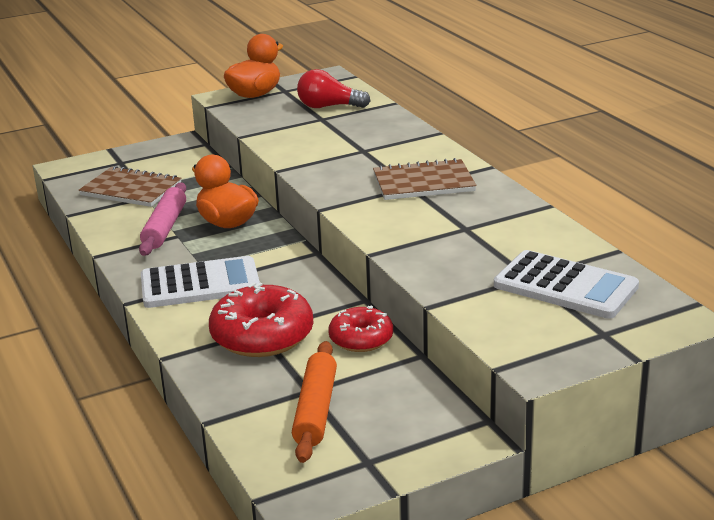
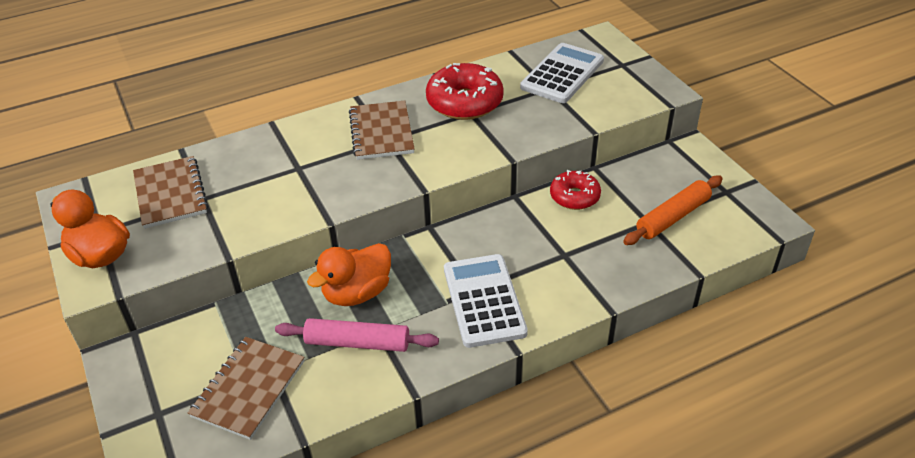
camera: 90 degrees left, 15 degrees up
(262, 336) = (573, 252): red donut -> red donut (464, 102)
(315, 410) = (673, 217): orange rolling pin -> orange rolling pin turned 45 degrees counterclockwise
(329, 107) = (170, 194): red light bulb -> brown notebook

